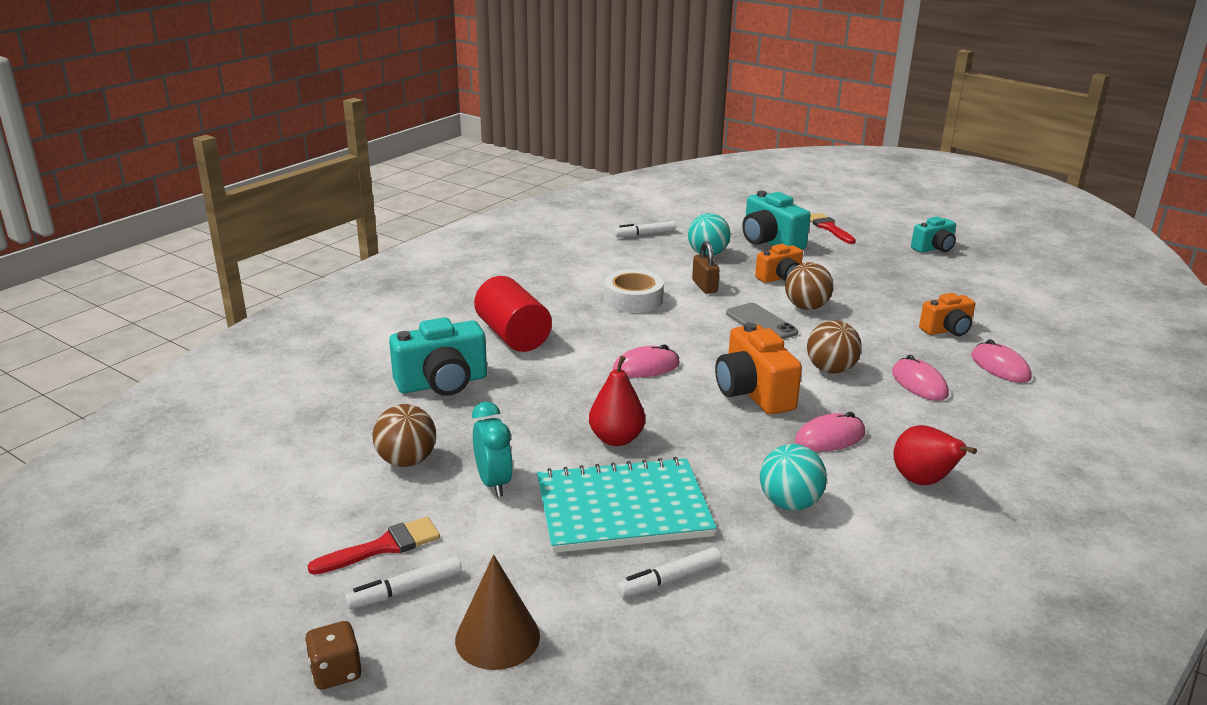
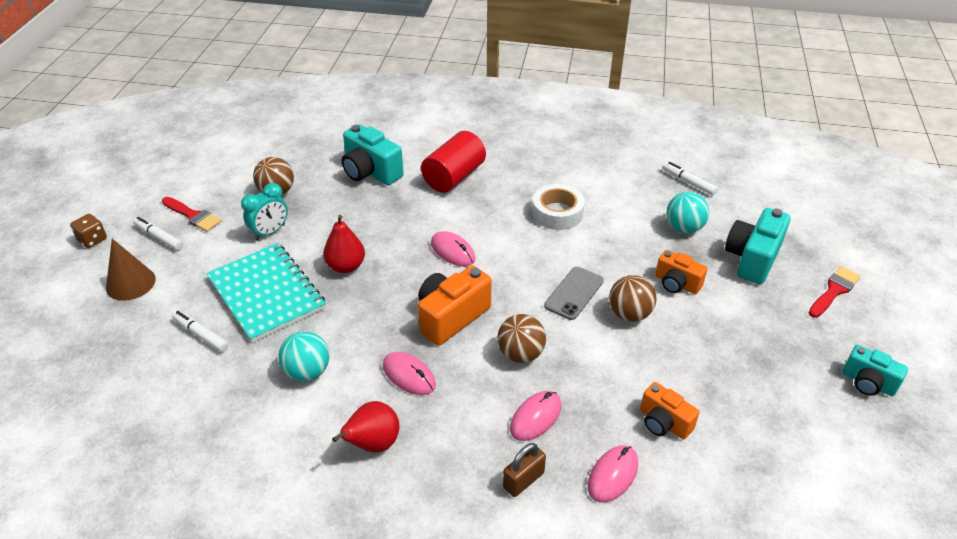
camera: 65 degrees right, 15 degrees up
(704, 286) = (616, 243): brown padlock -> brown padlock (523, 480)

